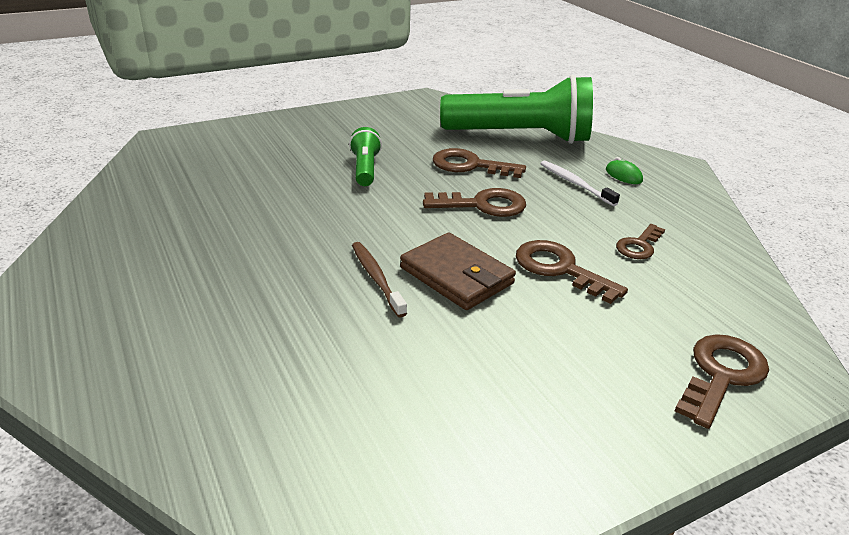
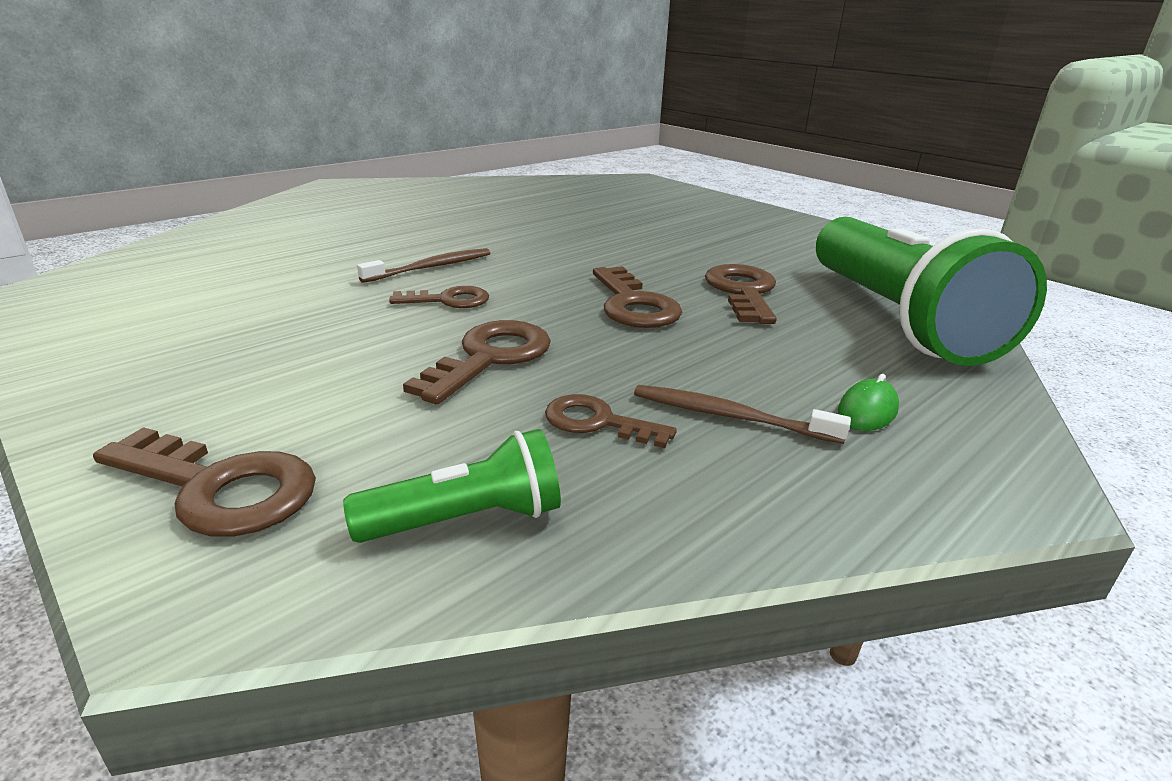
camera: 75 degrees right, 5 degrees down
(365, 169) = (665, 244): green flashlight -> green flashlight (466, 519)
(456, 276) = (449, 300): brown wallet -> brown key
(575, 183) = (774, 365): white toothbrush -> none
(630, 209) = (730, 416): none -> brown toothbrush

